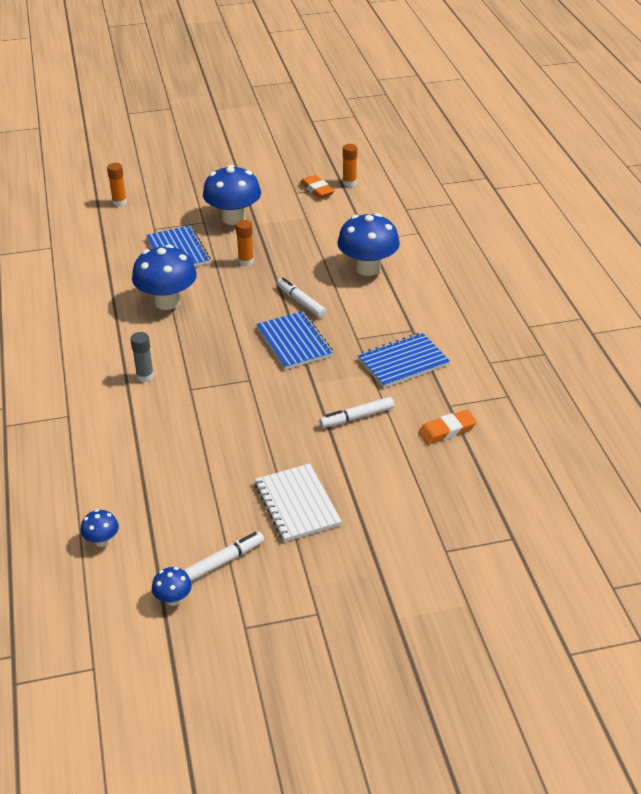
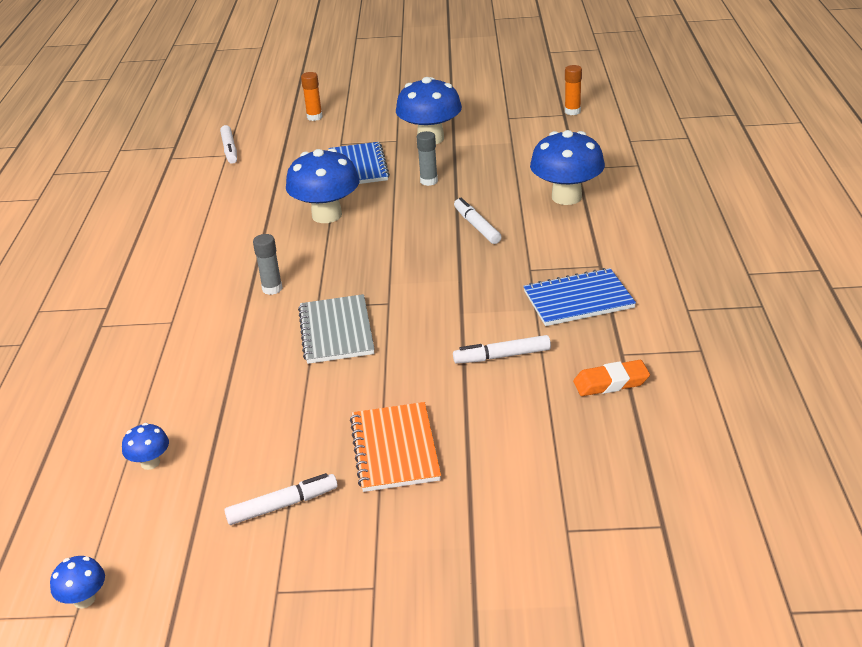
camera: 15 degrees right, 5 degrees down
(52, 241) = (230, 149): none -> white marker
(173, 599) = (204, 543): blue mushroom -> blue mushroom (84, 599)
(214, 410) = (336, 331): none -> grey notebook
(246, 261) = (429, 181): orange glue stick -> grey glue stick
(294, 342) = (454, 267): blue notebook -> none
(297, 504) = (394, 449): white notebook -> orange notebook
(317, 190) = (533, 116): orange eraser -> none

